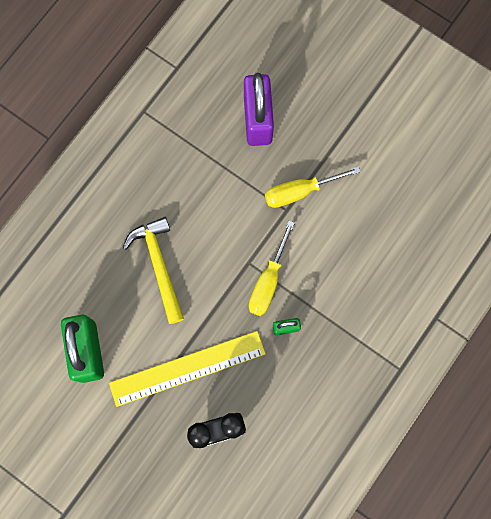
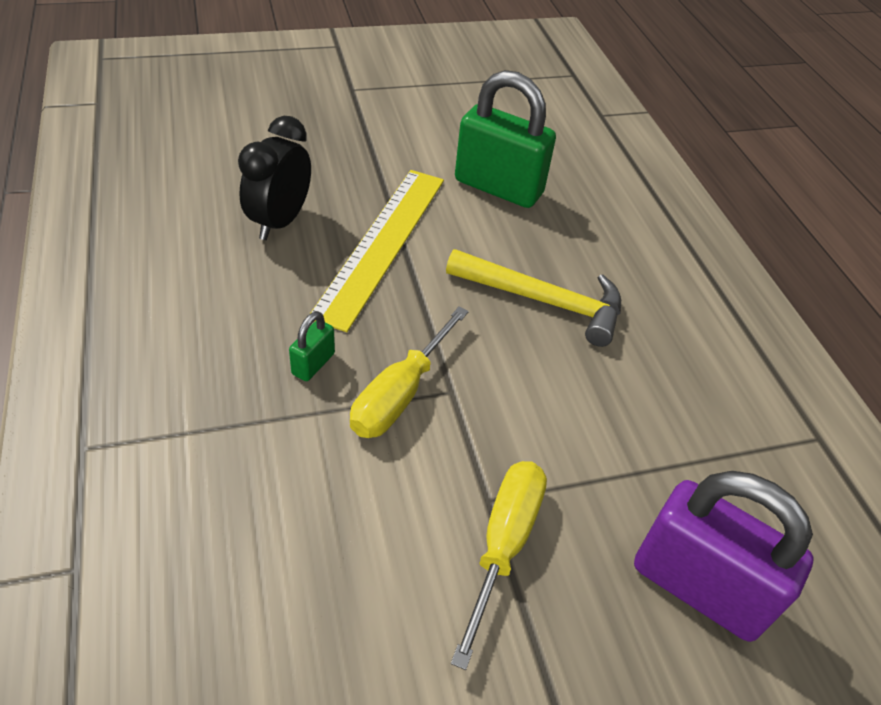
camera: 125 degrees right, 30 degrees down
(268, 280) = (400, 393): yellow screwdriver -> yellow screwdriver turned 120 degrees counterclockwise

